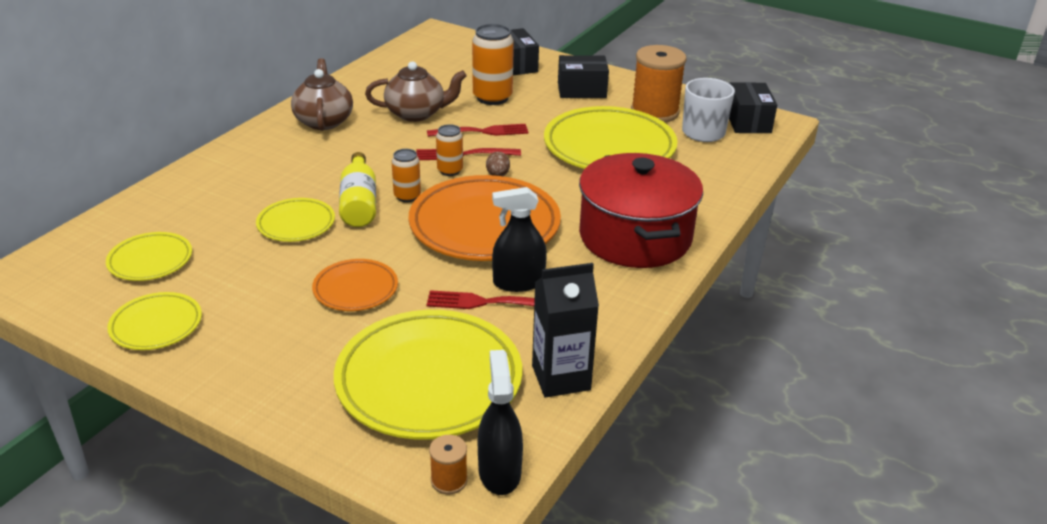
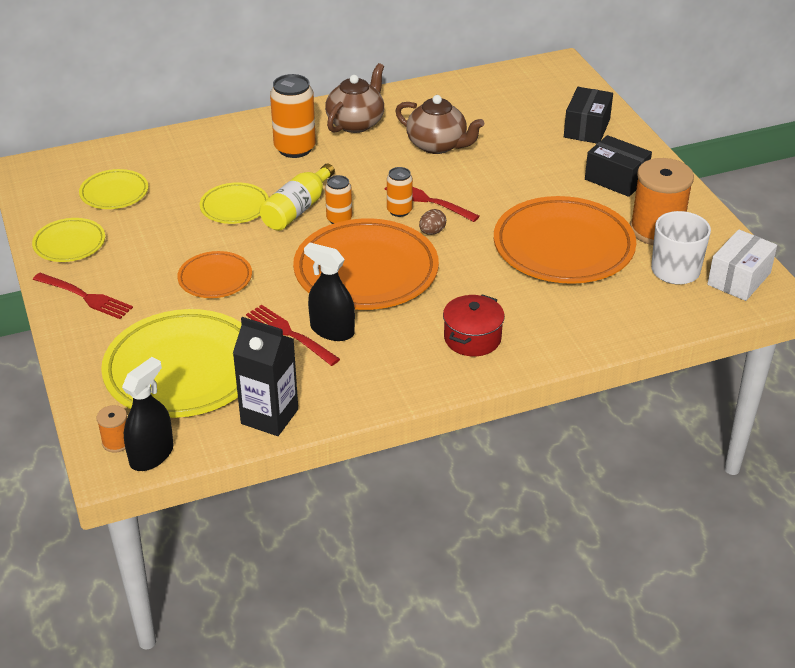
camera: 40 degrees right, 5 degrees up
(482, 132) = (470, 185): red fork -> red fork (85, 297)
(492, 97) = (522, 155): orange can -> orange can (295, 148)
(609, 147) = (563, 247): yellow plate -> orange plate
(635, 237) = (472, 338): red pot -> red pot, size x0.51
(748, 121) = (739, 279): black box -> white box

